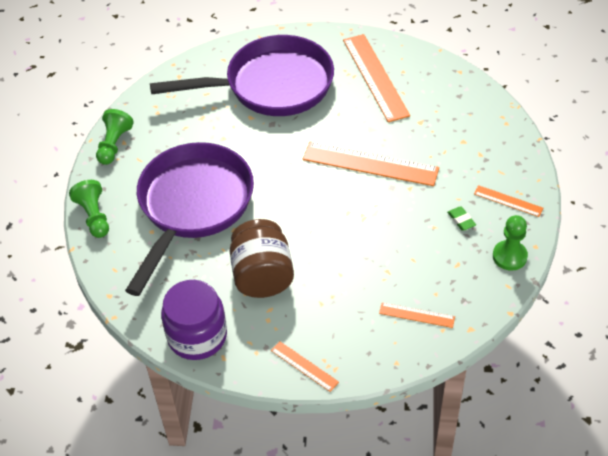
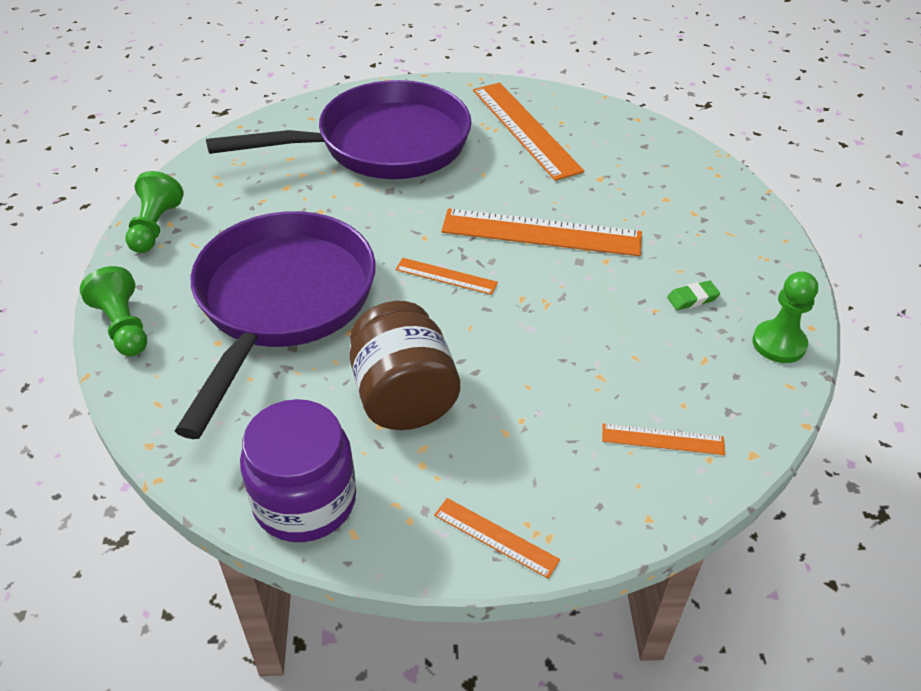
camera: 10 degrees left, 5 degrees down
(461, 220) = (692, 298): green eraser -> green eraser turned 75 degrees counterclockwise
(508, 201) = (752, 269): orange ruler -> orange ruler (446, 276)

